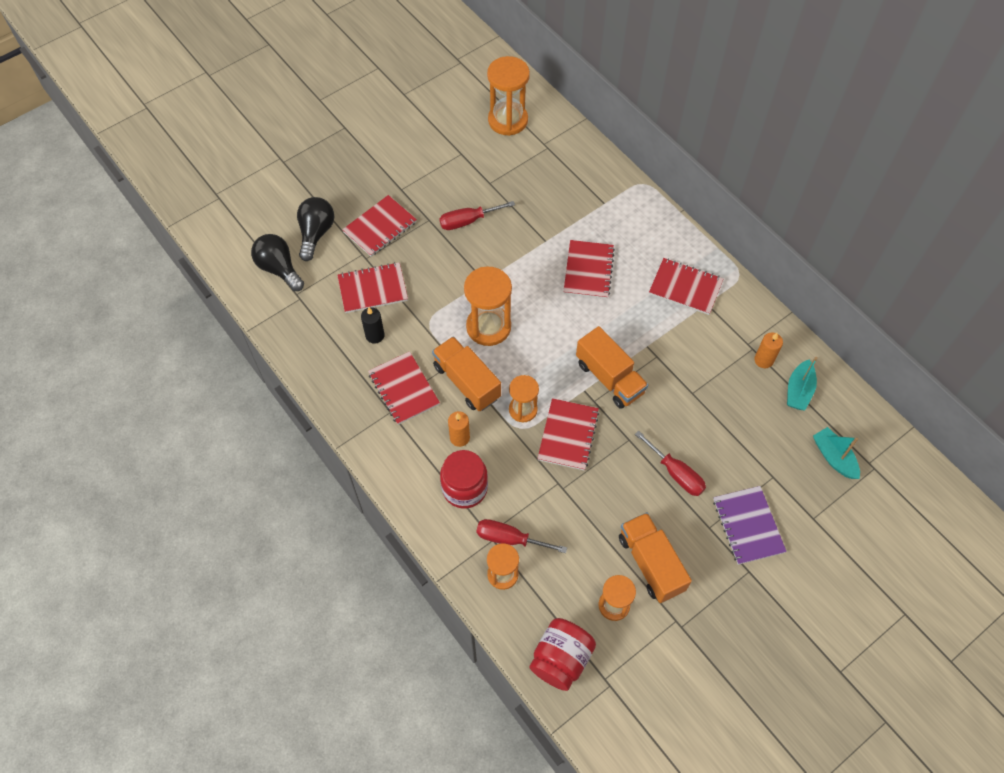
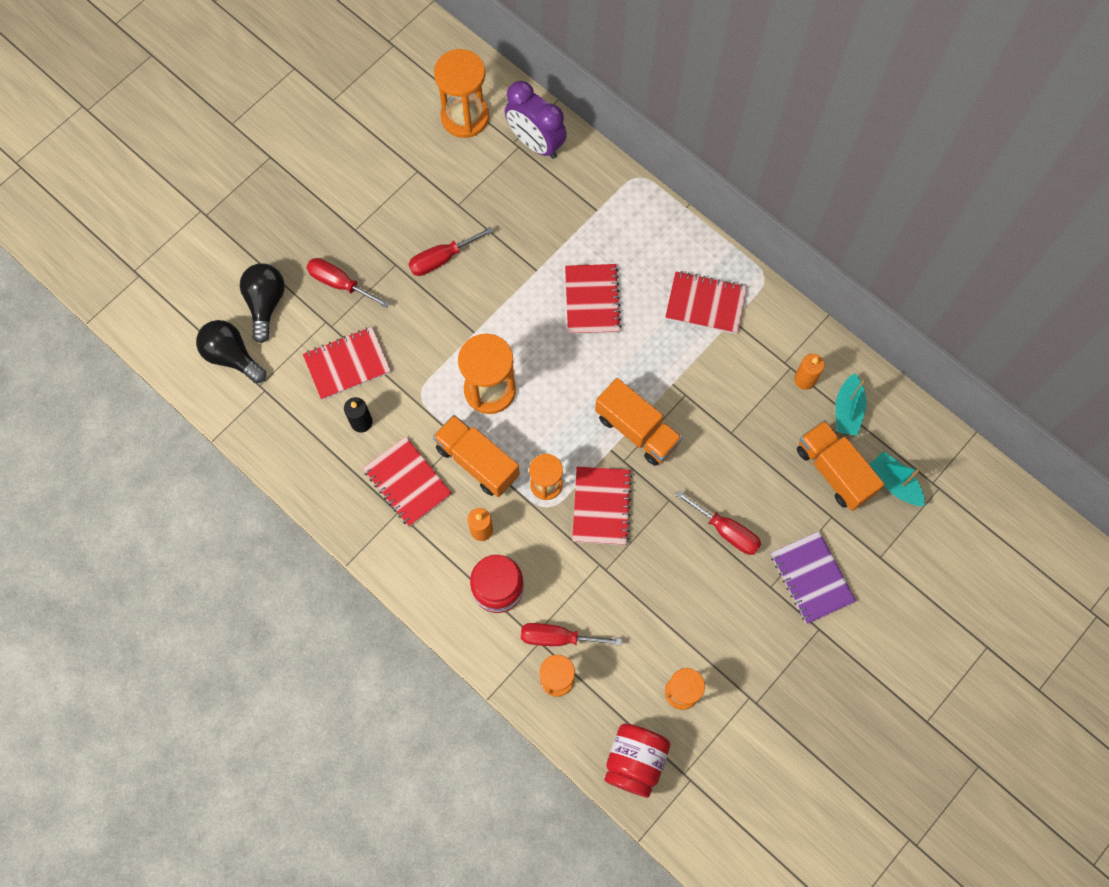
camera: 10 degrees left, 10 degrees up
(380, 227) = (340, 283): red notebook -> red screwdriver
(562, 147) = (535, 143): none -> purple clock
(651, 563) = (714, 638): orange truck -> orange truck (834, 471)

